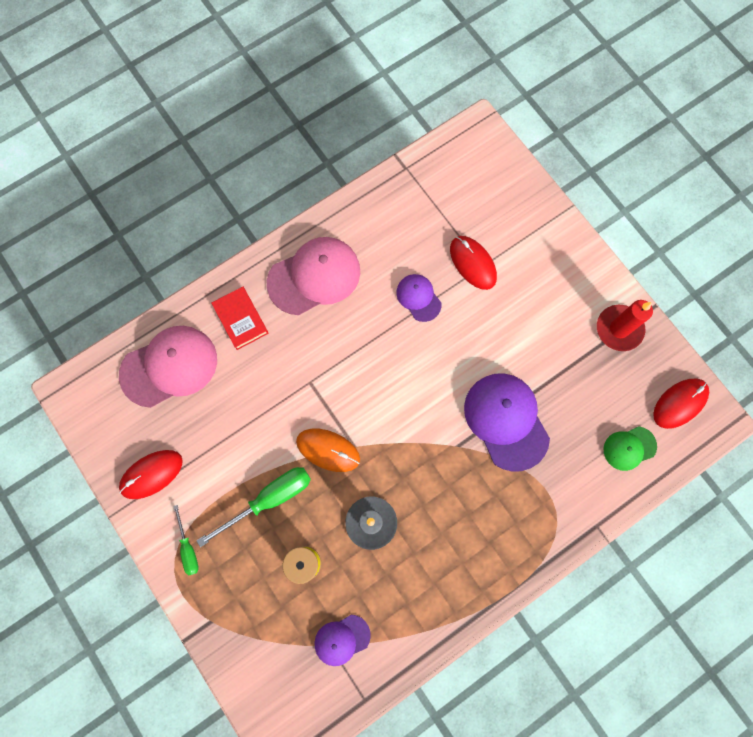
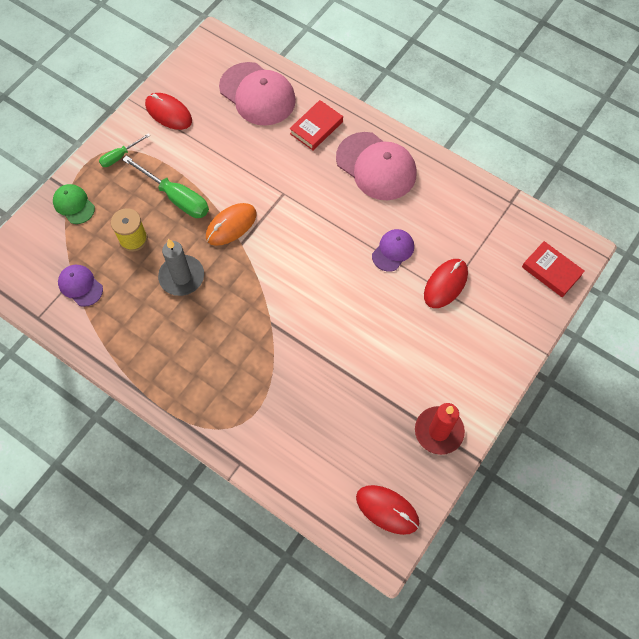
camera: 70 degrees right, 10 degrees down
(328, 450) = (231, 225): orange mouse -> orange mouse turned 45 degrees clockwise
(492, 164) = (551, 271): none -> red book
(506, 421) = (309, 356): purple cap -> none
(629, 448) = (324, 473): green cap -> green cap (74, 205)

